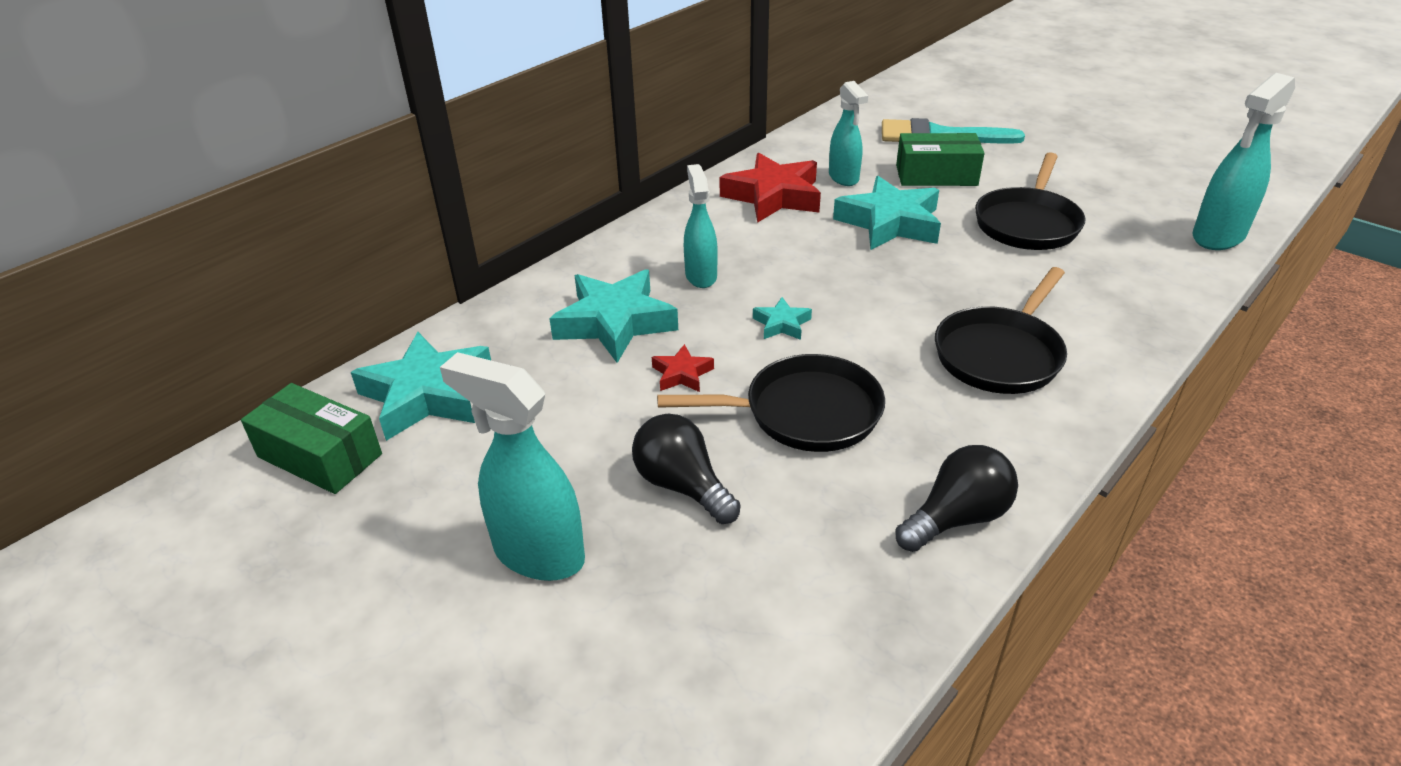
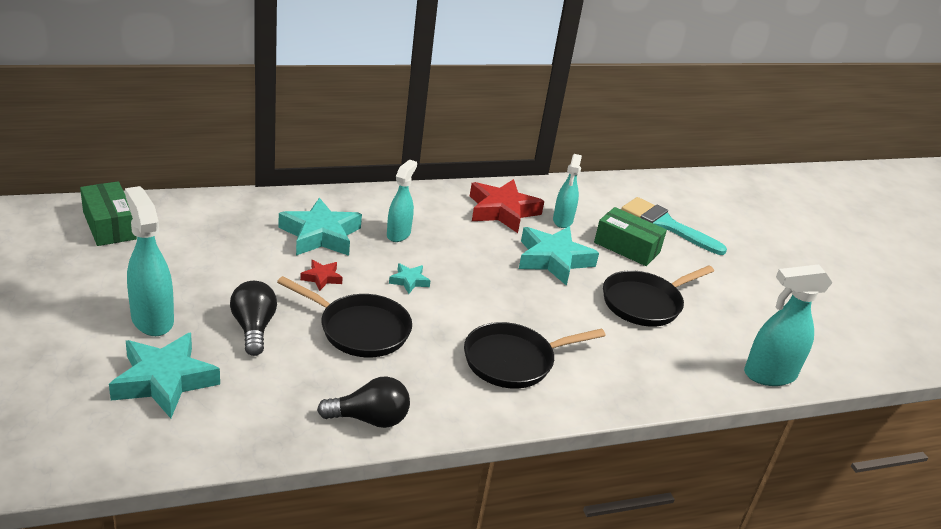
camera: 25 degrees right, 5 degrees down
(427, 394) = (187, 223): turquoise star -> turquoise star (164, 380)

